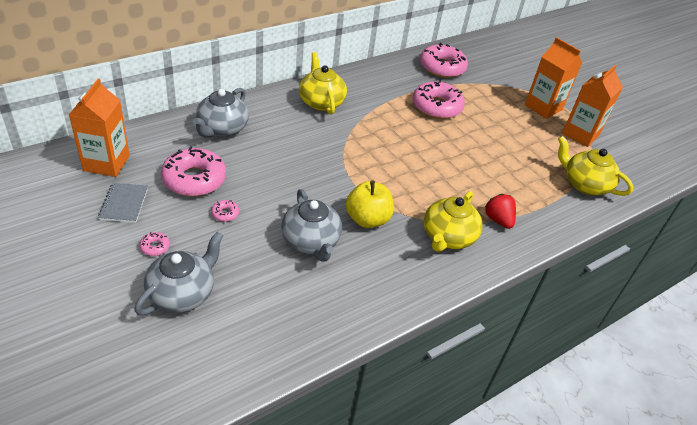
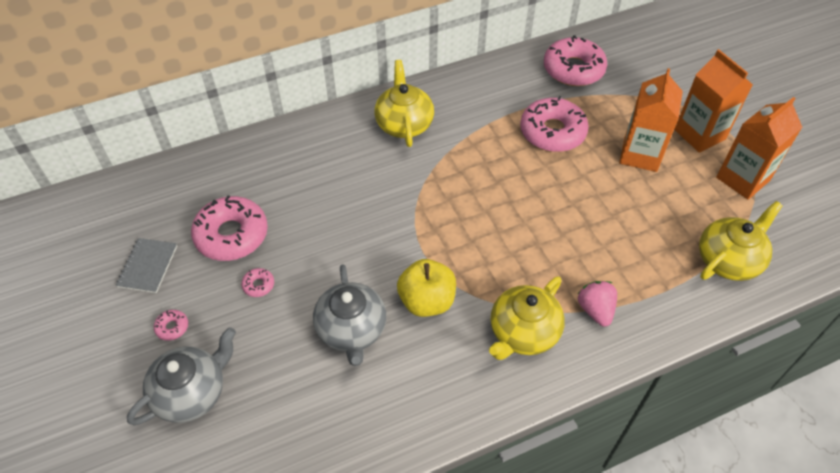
camera: 15 degrees right, 10 degrees up
(106, 163) = (137, 209): orange carton -> orange carton (640, 154)
(222, 129) = (276, 163): grey teapot -> none
(498, 220) = (595, 310): red strawberry -> pink strawberry
(585, 184) = (728, 260): yellow teapot -> yellow teapot turned 90 degrees clockwise

